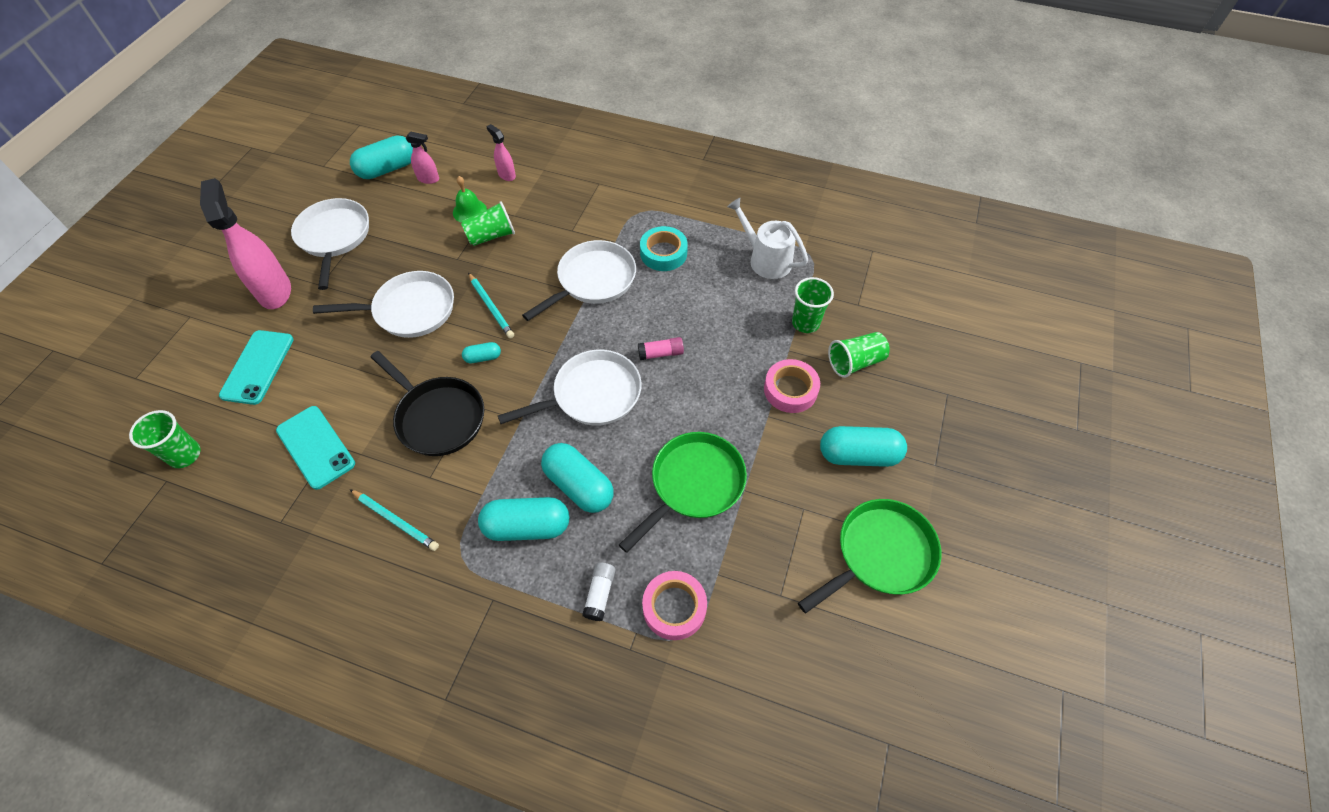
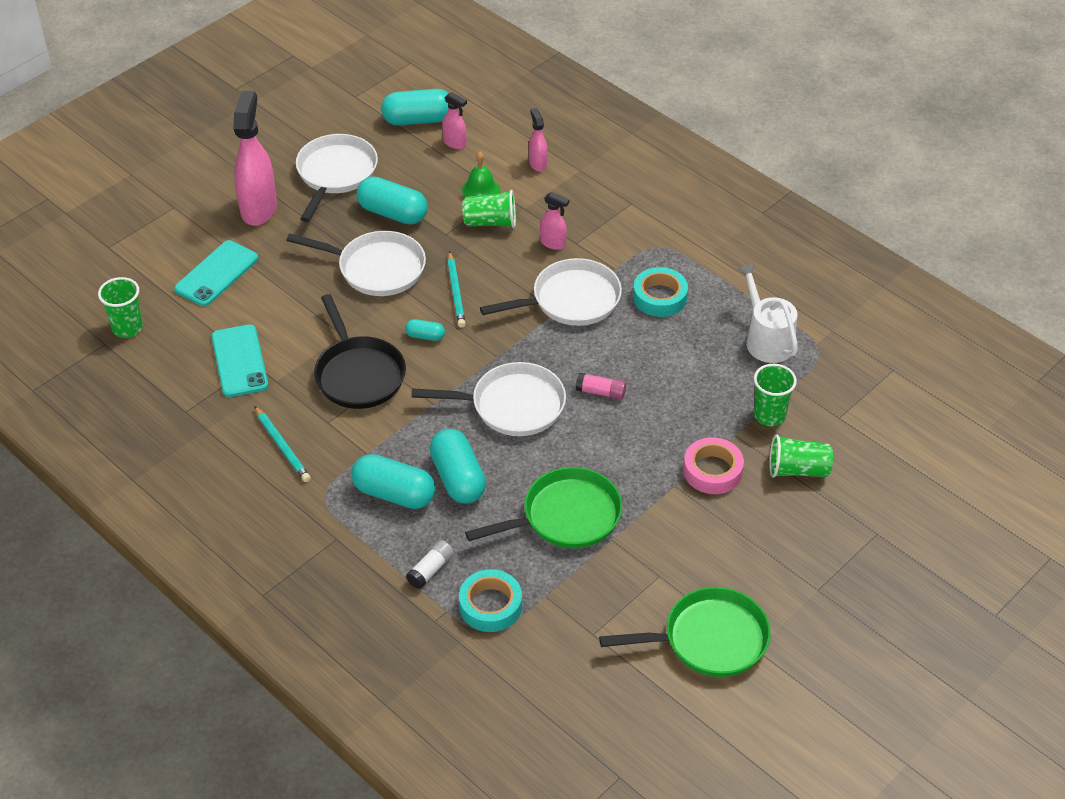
camera: 25 degrees right, 10 degrees down
(553, 237) = (553, 243): none -> pink spray bottle
(674, 607) = (490, 605): pink tape -> turquoise tape
(858, 455) = (744, 552): turquoise capsule -> turquoise capsule (393, 213)

